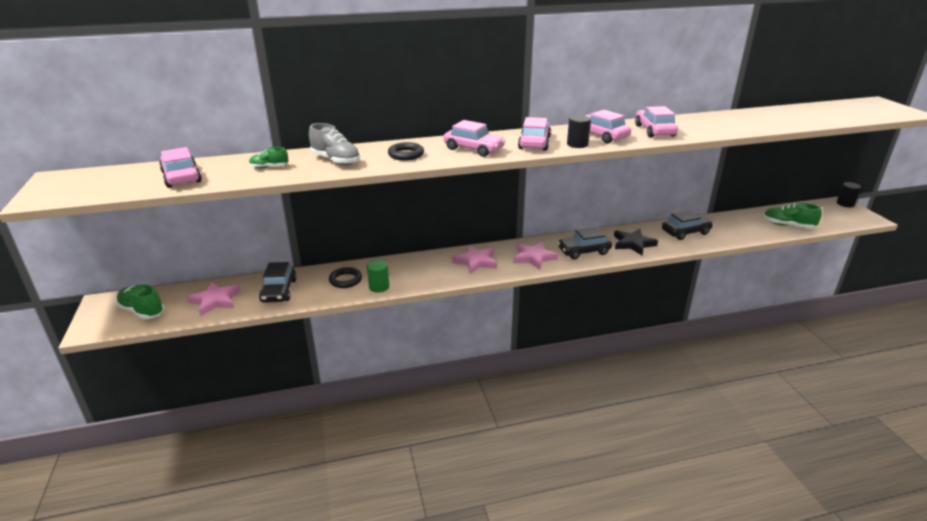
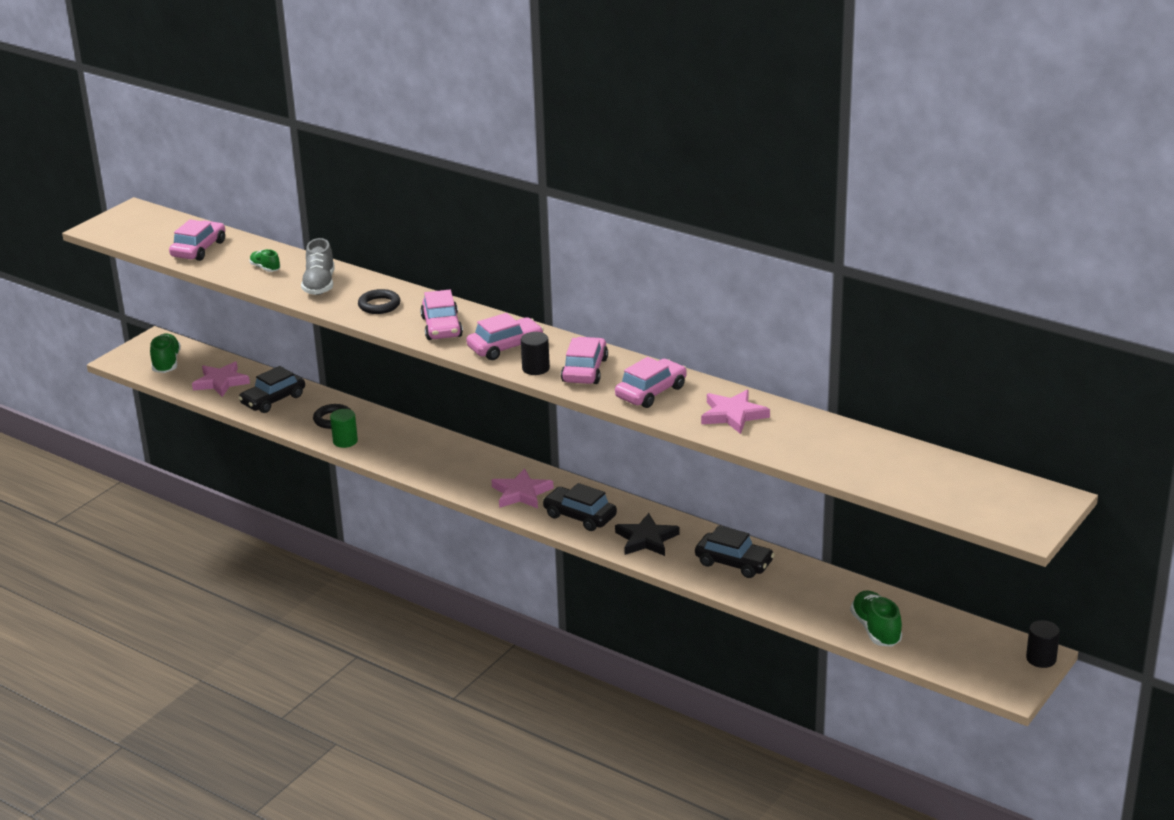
camera: 50 degrees right, 0 degrees up
(476, 261) = (464, 466): pink star -> pink star (733, 415)

